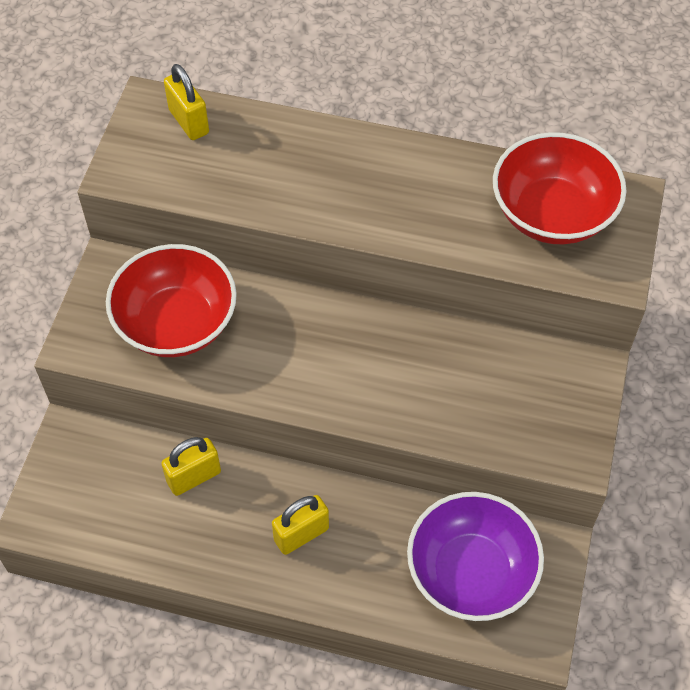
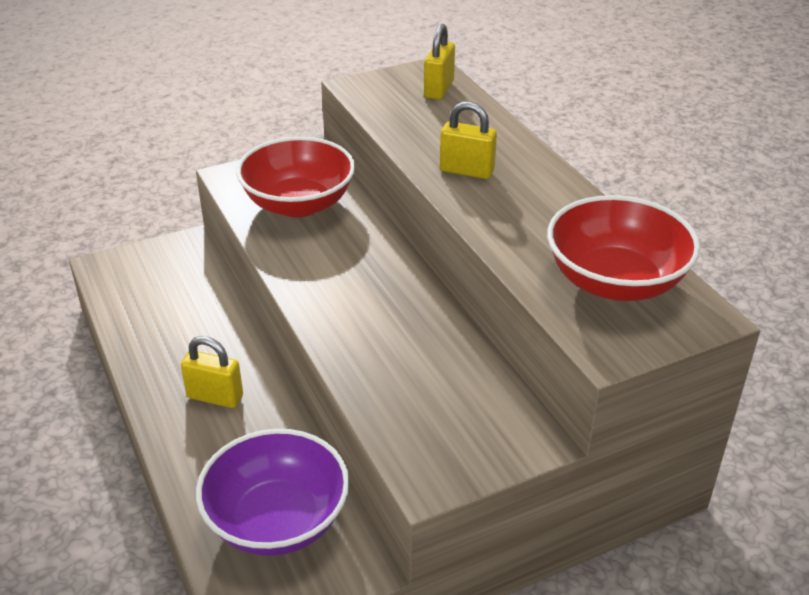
camera: 50 degrees right, 20 degrees down
(194, 477) = (210, 316): yellow padlock -> yellow padlock (466, 171)

